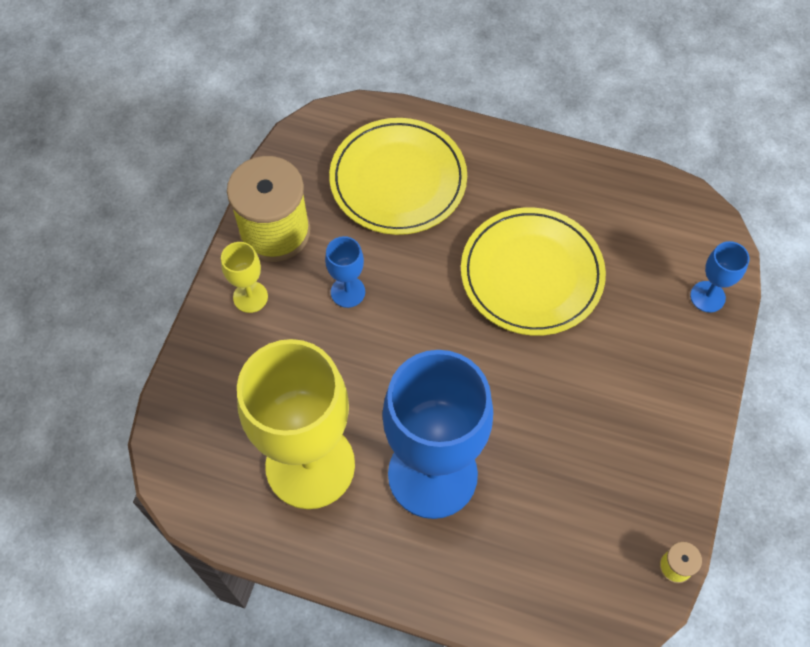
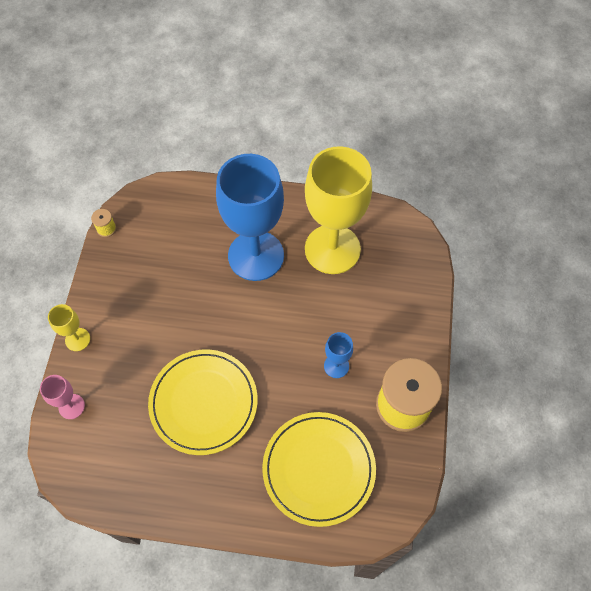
camera: 170 degrees right, 0 degrees up
(250, 297) = (404, 350): yellow goblet -> yellow goblet (77, 339)
(707, 296) = (71, 406): blue goblet -> pink goblet

